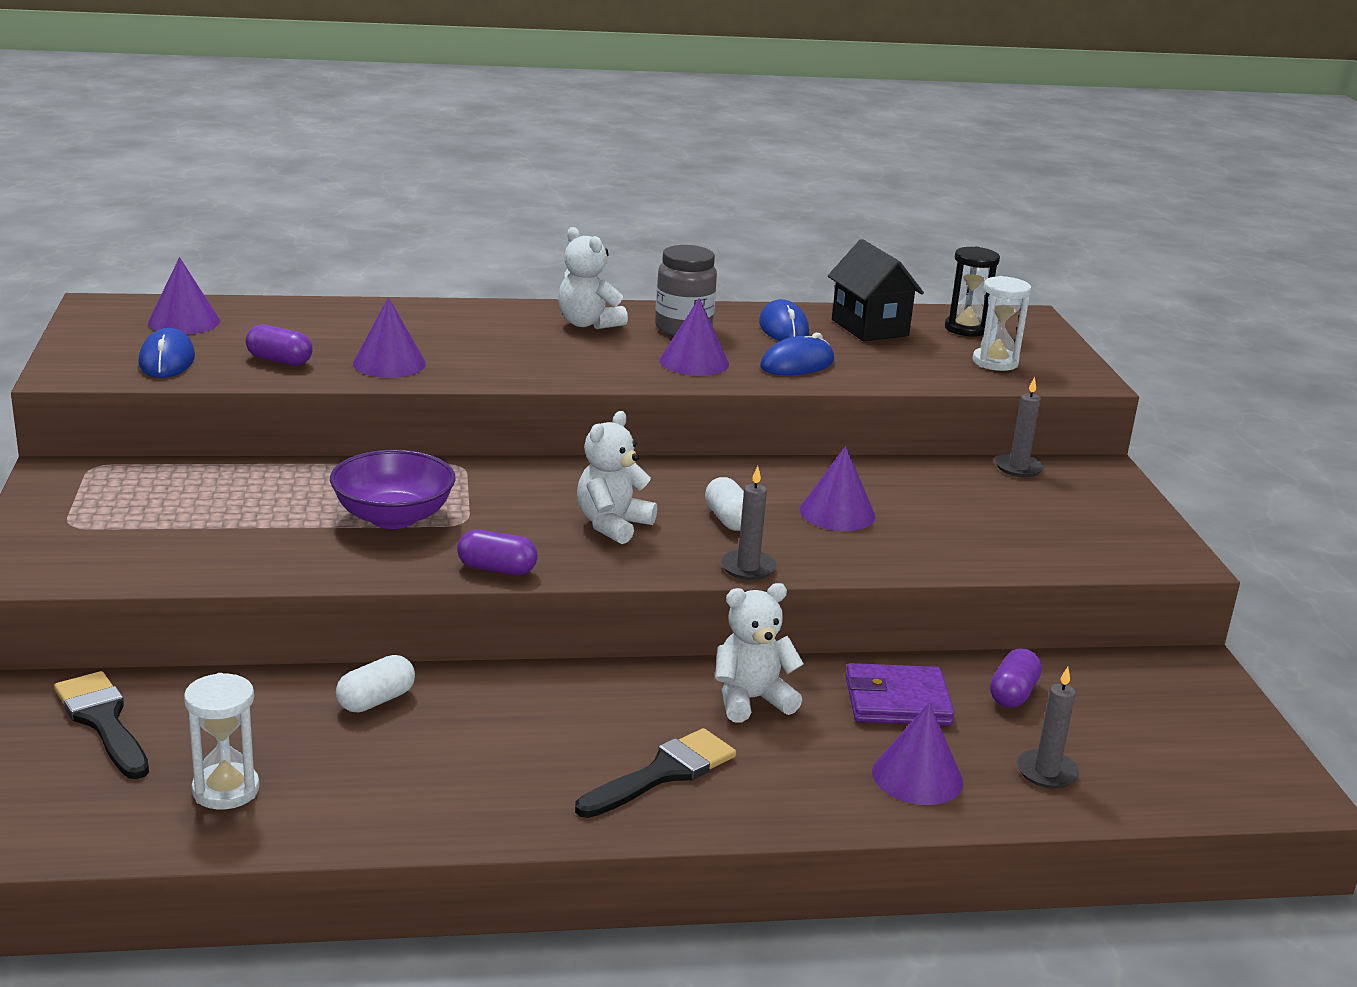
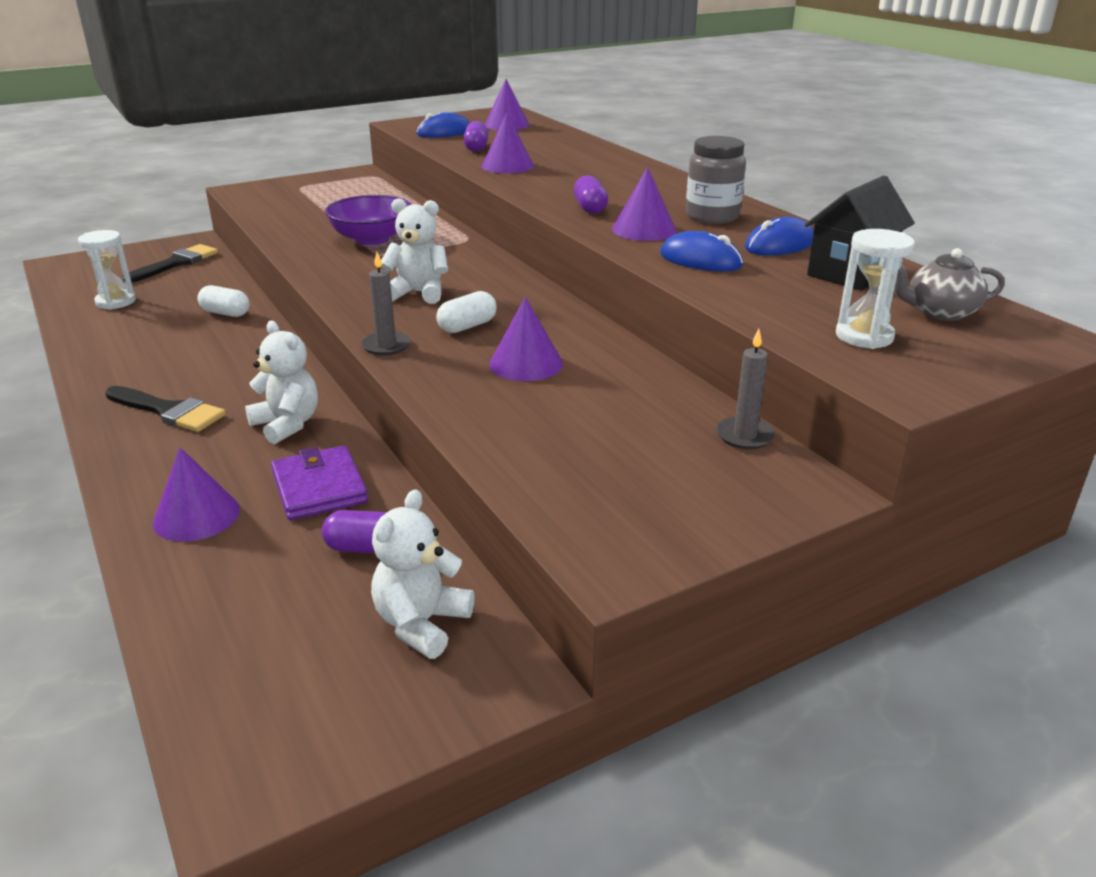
camera: 70 degrees right, 5 degrees up
(497, 569) = (320, 275): purple capsule -> purple capsule (590, 208)
(588, 324) = (668, 192): white teddy bear -> white teddy bear (421, 624)
(966, 329) = (940, 312): black hourglass -> grey teapot
(1046, 772) = (227, 586): grey candle -> none

